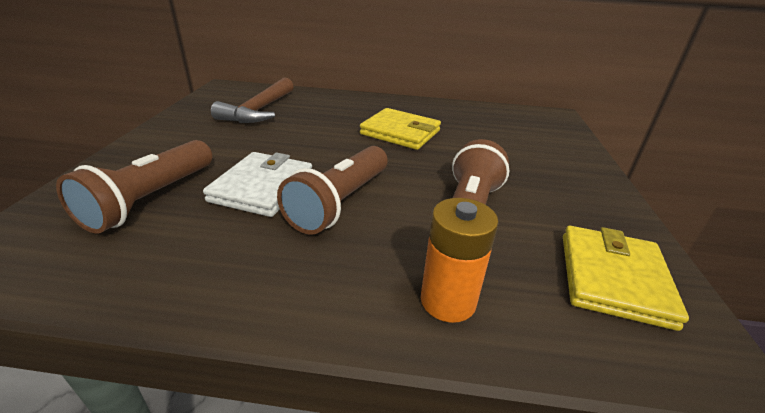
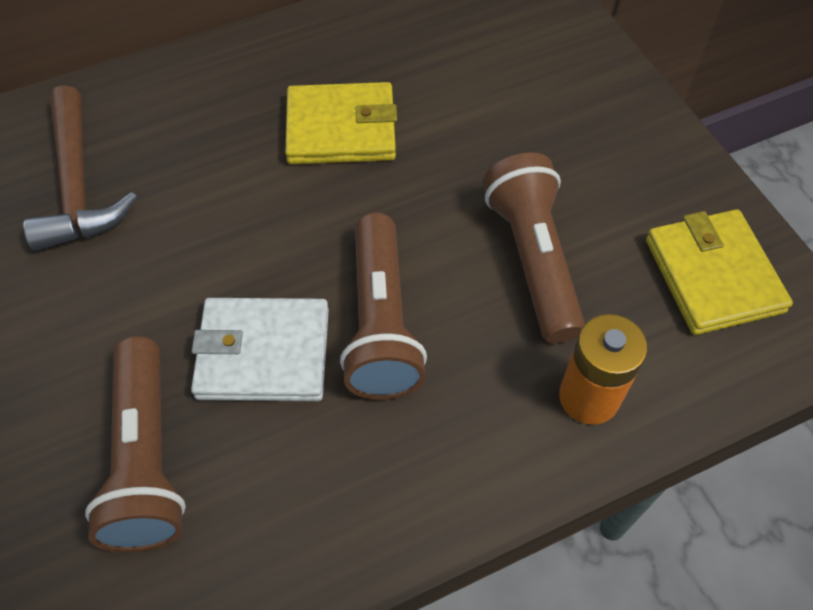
camera: 30 degrees left, 25 degrees up
(262, 187) = (263, 353): white wallet -> white wallet turned 75 degrees counterclockwise

